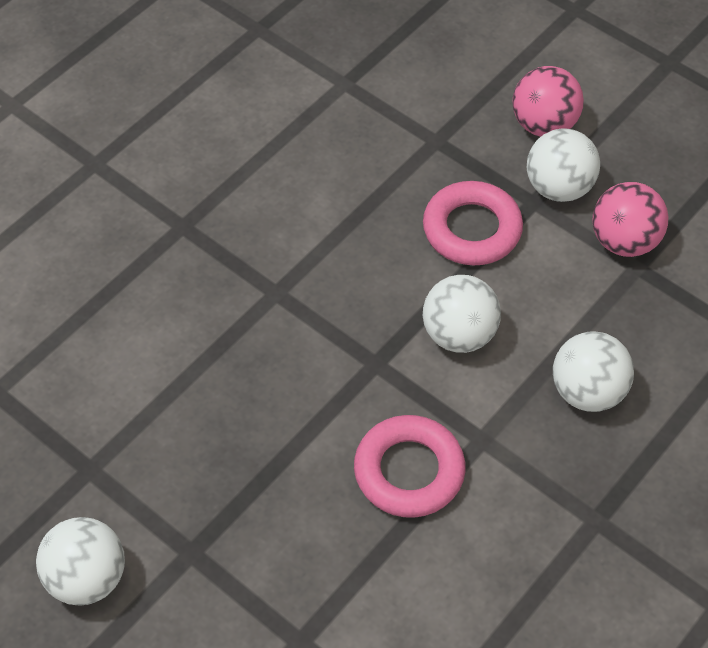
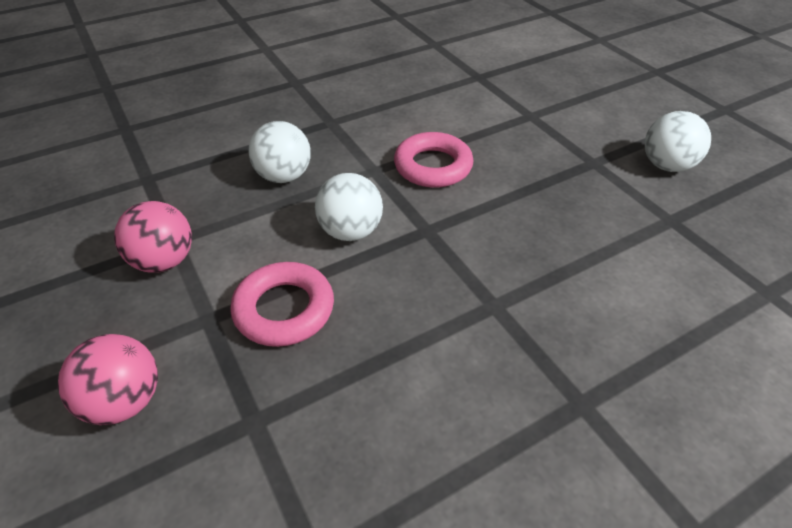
camera: 160 degrees left, 10 degrees down
(558, 188) = (174, 324): white ball -> none

